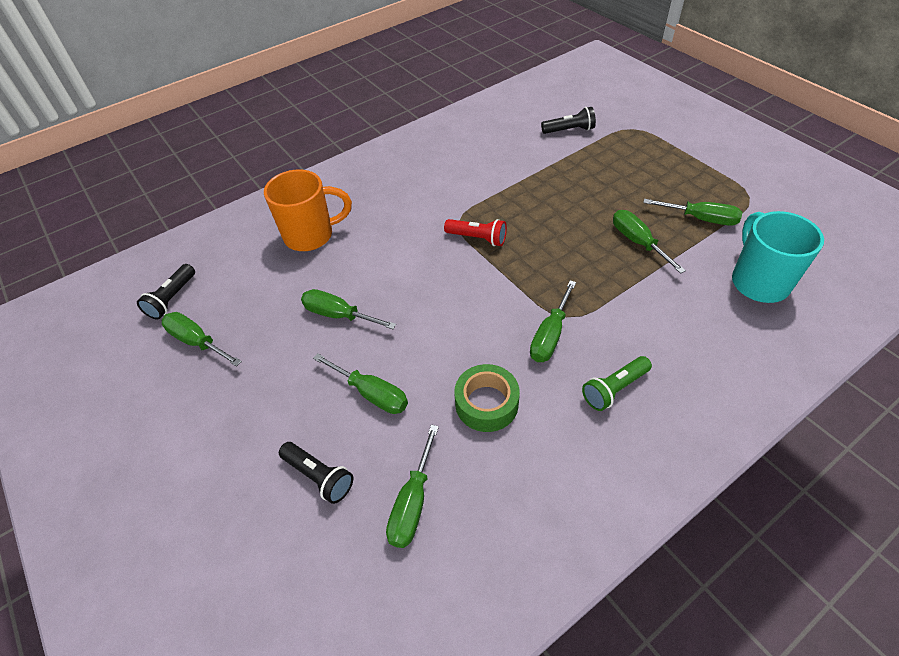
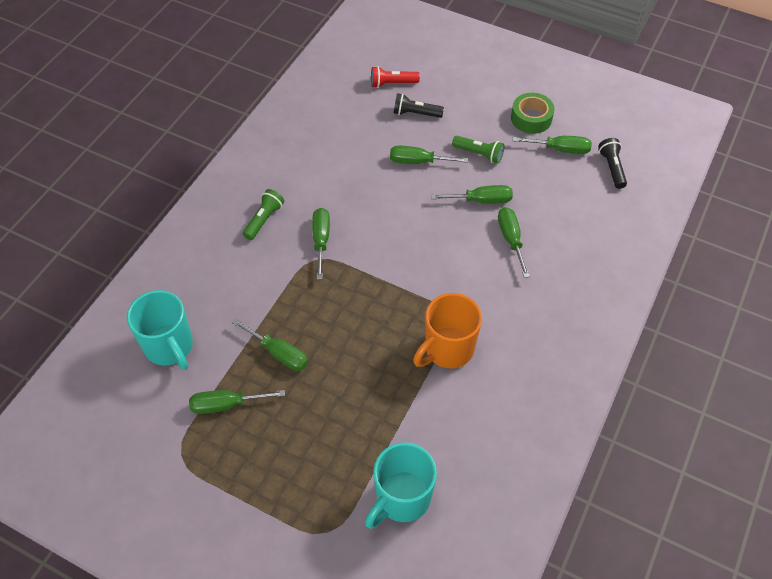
camera: 150 degrees right, 5 degrees up
(291, 374) = (479, 154): none -> green flashlight
(311, 235) = (562, 255): orange mug -> orange mug (447, 349)
(412, 503) = (356, 121): green screwdriver -> green screwdriver (511, 239)
(477, 238) = (420, 305): red flashlight -> red flashlight (392, 84)
(486, 403) = (342, 182): green tape -> green tape (531, 118)
(569, 130) = (401, 498): black flashlight -> turquoise mug

